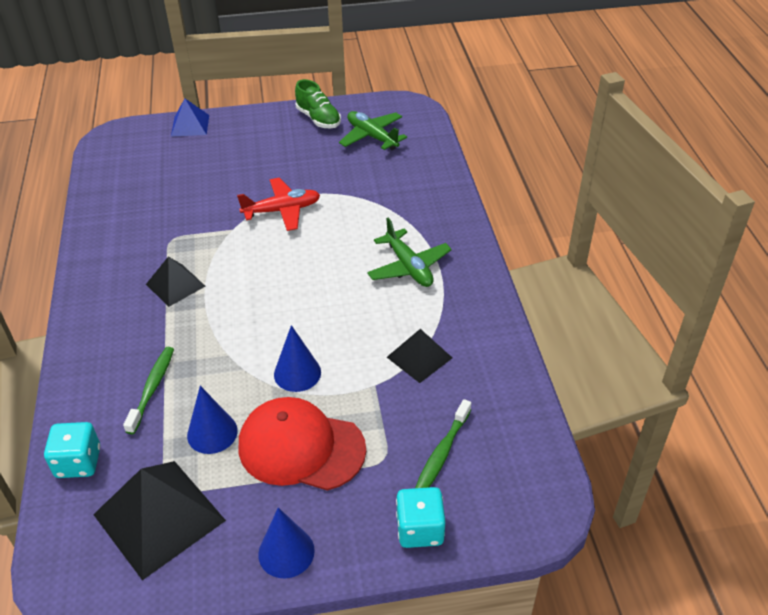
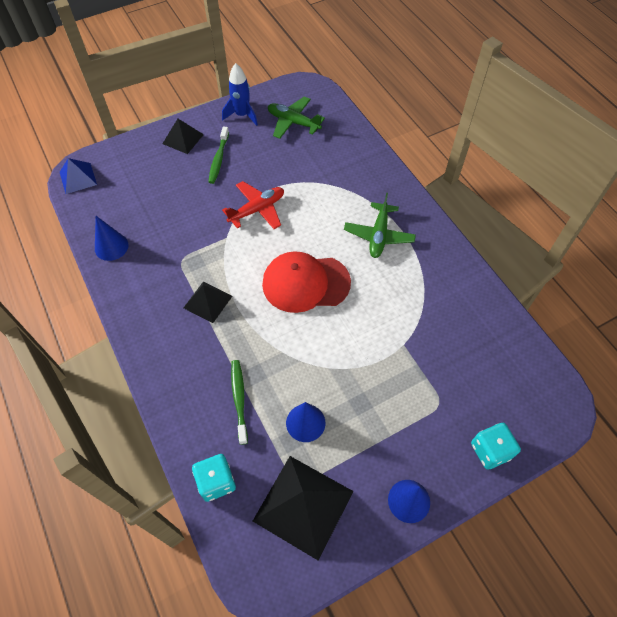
camera: 20 degrees left, 15 degrees up
(190, 125) = (138, 146): blue pyramid -> blue pyramid (78, 178)
(297, 373) = (342, 352): blue cone -> blue cone (111, 246)
(301, 447) = (377, 413): red cap -> red cap (305, 283)
(318, 119) = (242, 115): green shoe -> blue rocket
(408, 267) = (379, 235): green plane -> green plane turned 60 degrees clockwise
(419, 357) = (424, 311): black pyramid -> black pyramid (183, 139)
(442, 453) = (476, 385): green toothbrush -> green toothbrush (218, 159)

